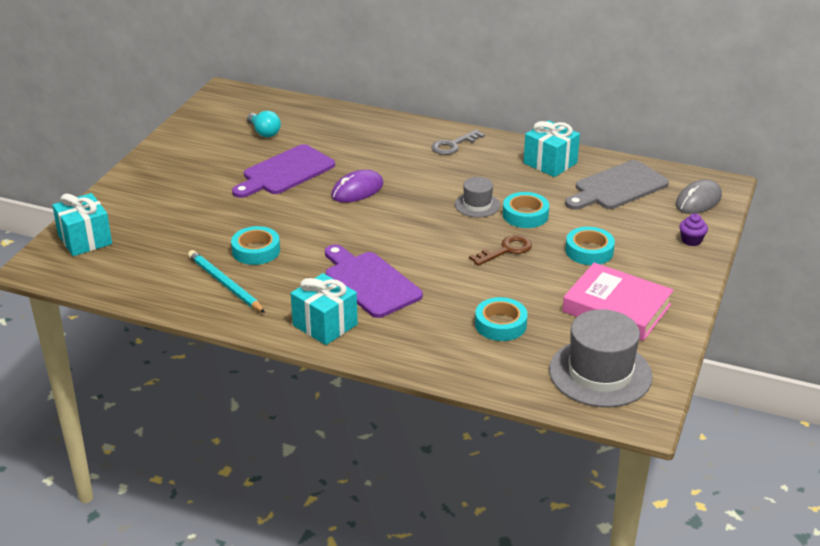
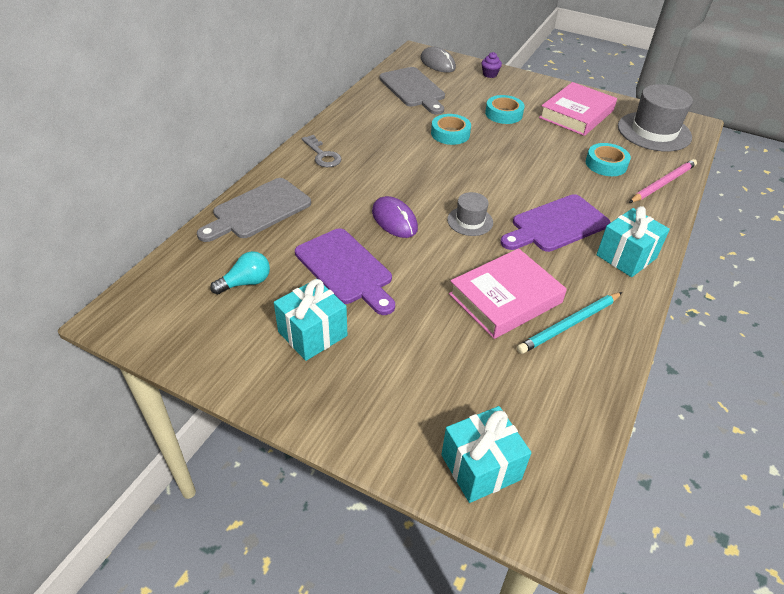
camera: 85 degrees left, 10 degrees up
(256, 251) = (505, 298): turquoise tape -> pink book
(356, 125) = (258, 210): none -> grey cutting board
(472, 366) = (663, 183): none -> pink pencil
(477, 205) = (431, 154): grey hat -> grey hat (470, 221)
(506, 250) = (503, 149): brown key -> none
(550, 163) = (369, 112): turquoise gift -> turquoise gift (312, 334)

